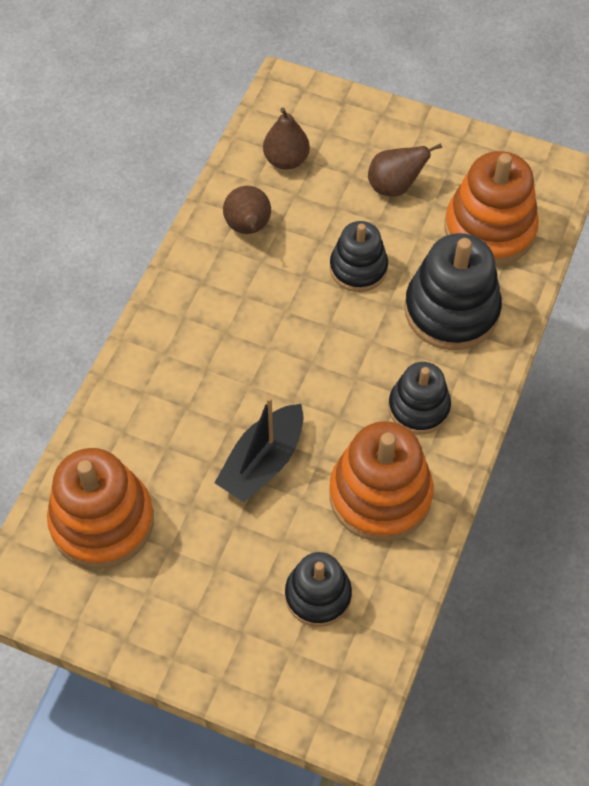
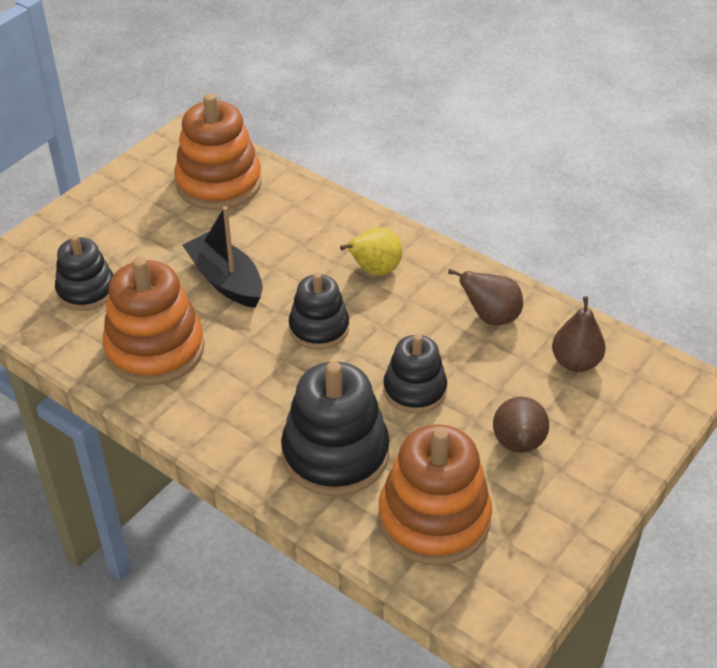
camera: 105 degrees right, 15 degrees down
(210, 332) = (374, 271): none -> yellow pear
(418, 407) = (232, 398): black stacking toy -> black stacking toy (319, 328)

